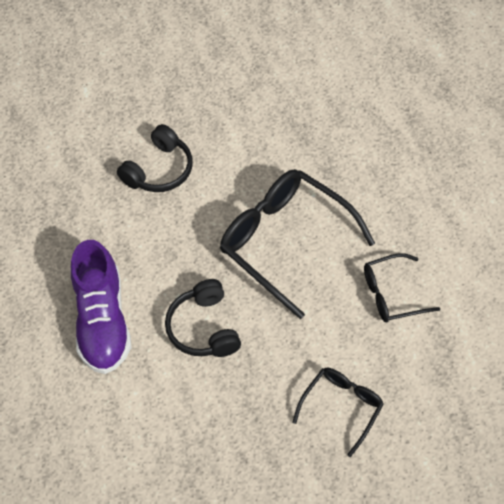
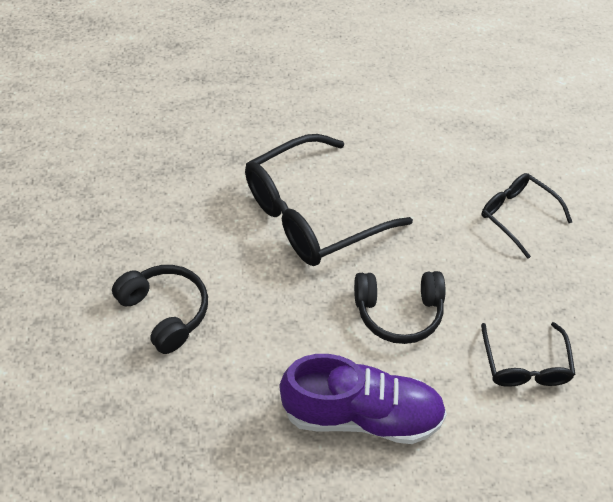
camera: 80 degrees left, 5 degrees down
(392, 294) = (402, 146): black glasses -> black glasses (525, 365)

